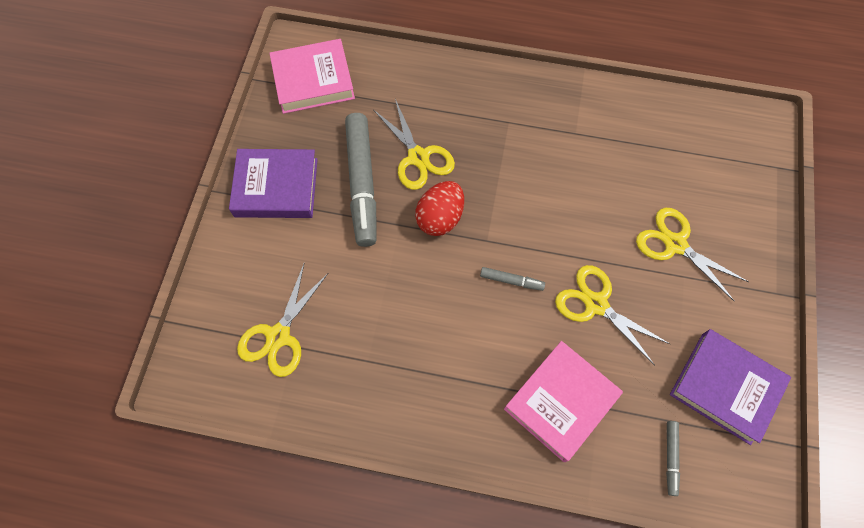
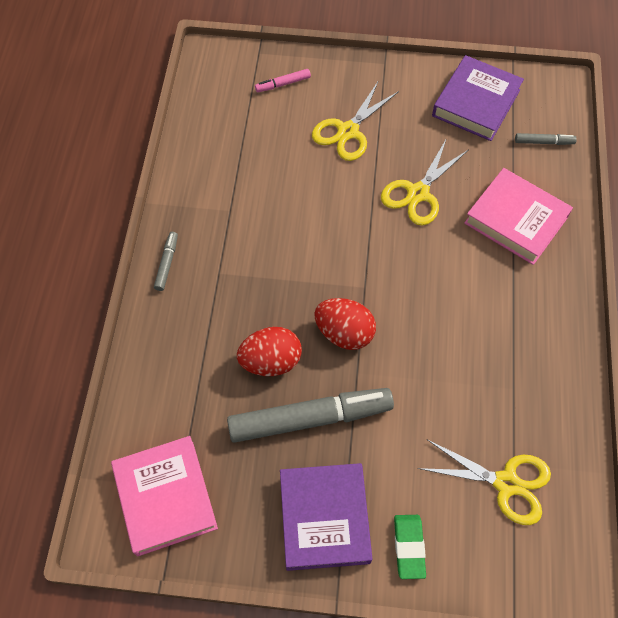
camera: 95 degrees left, 5 degrees down
(240, 248) = (409, 547): none -> green eraser
(418, 157) = (271, 361): yellow scissors -> red egg
(511, 281) = (406, 263): grey marker -> grey marker (167, 263)
(735, 187) = (283, 84): none -> pink marker

